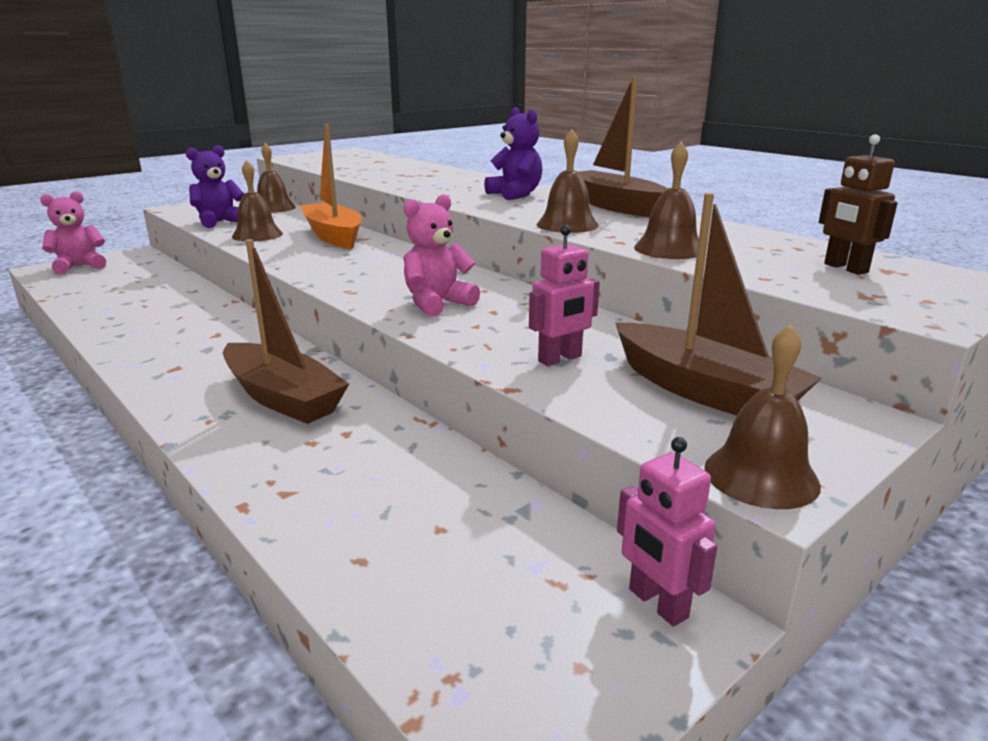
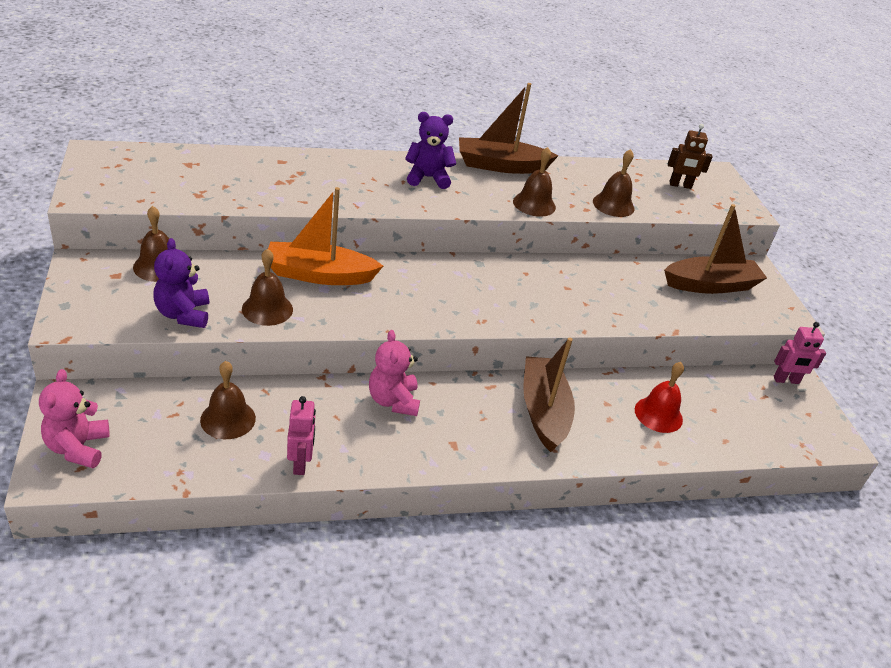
camera: 65 degrees left, 15 degrees up
(283, 398) = (543, 411): brown boat -> brown boat turned 75 degrees counterclockwise
(364, 477) = (658, 414): none -> red bell
(437, 304) = (537, 299): pink teddy bear -> pink teddy bear (393, 401)
(560, 359) = (651, 301): pink robot -> pink robot (300, 463)
(761, 476) = (783, 315): brown bell -> brown bell (228, 419)

